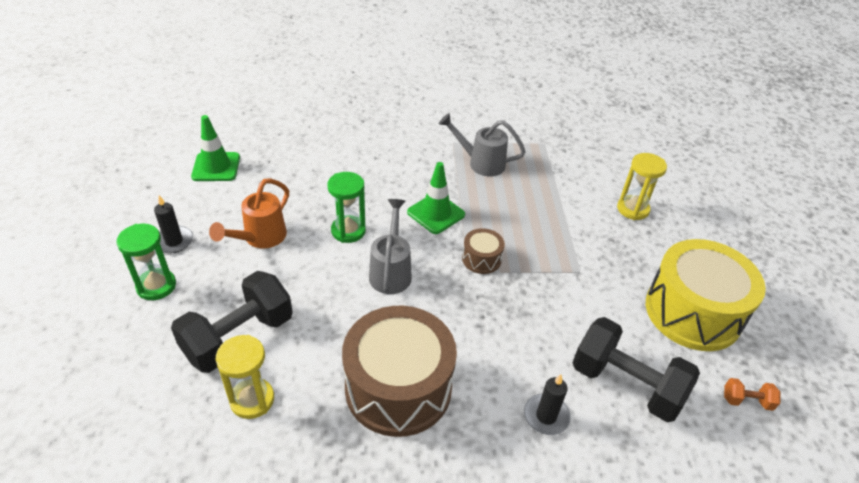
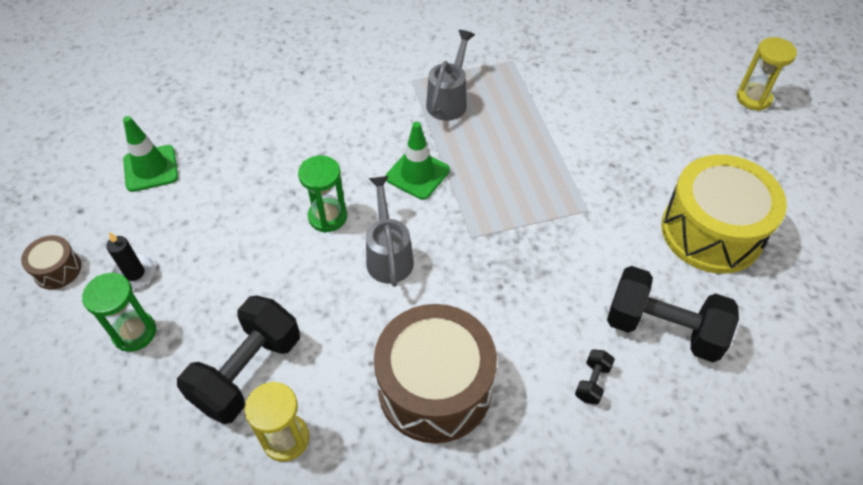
camera: 10 degrees left, 10 degrees up
(260, 238) = (231, 248): orange watering can -> none
(480, 163) = (449, 100): grey watering can -> grey watering can turned 105 degrees clockwise
(481, 259) = (481, 219): brown drum -> brown drum (57, 269)
(546, 416) = (592, 382): black candle -> black dumbbell
(632, 209) = (625, 123): yellow hourglass -> yellow hourglass (753, 98)
(746, 401) = (782, 318): orange dumbbell -> none

